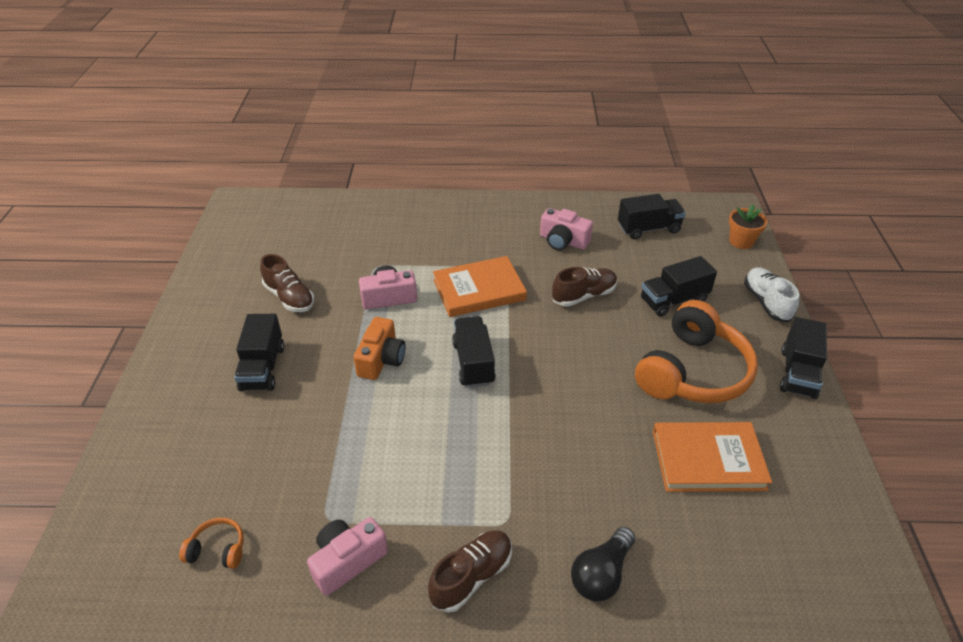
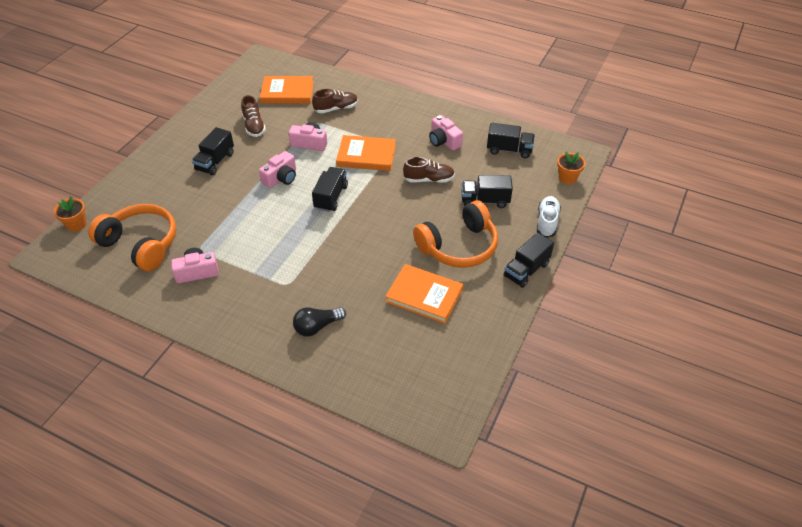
camera: 25 degrees right, 5 degrees up
(73, 559) = (76, 224): none -> orange flower pot
(218, 549) = (141, 244): orange headphones -> orange headphones, size x2.45
(308, 238) = (287, 92): none -> orange book
(381, 359) = (281, 178): orange camera -> pink camera
(472, 576) = (251, 302): brown shoe -> brown shoe (336, 108)

